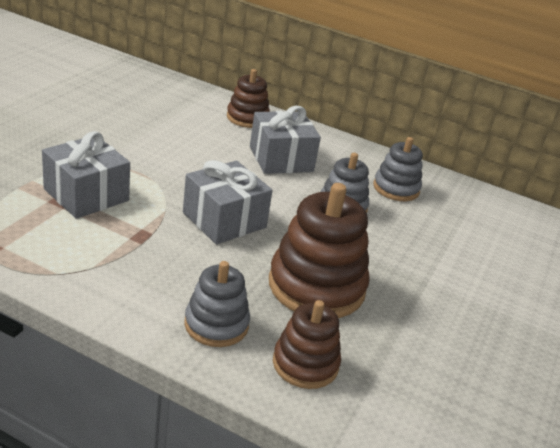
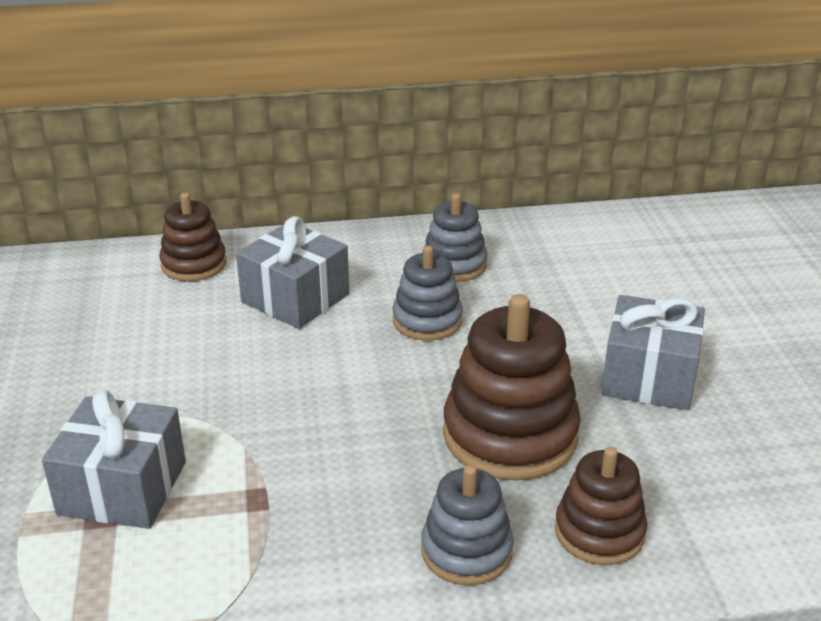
camera: 30 degrees left, 0 degrees up
(224, 220) = (325, 416): grey gift -> grey gift (649, 377)

